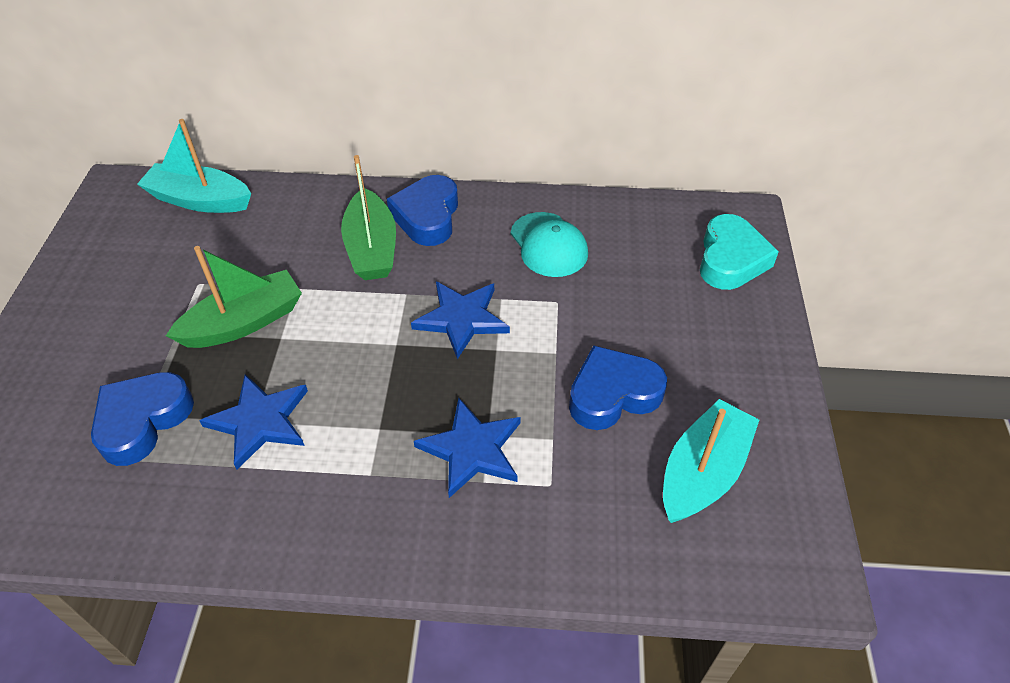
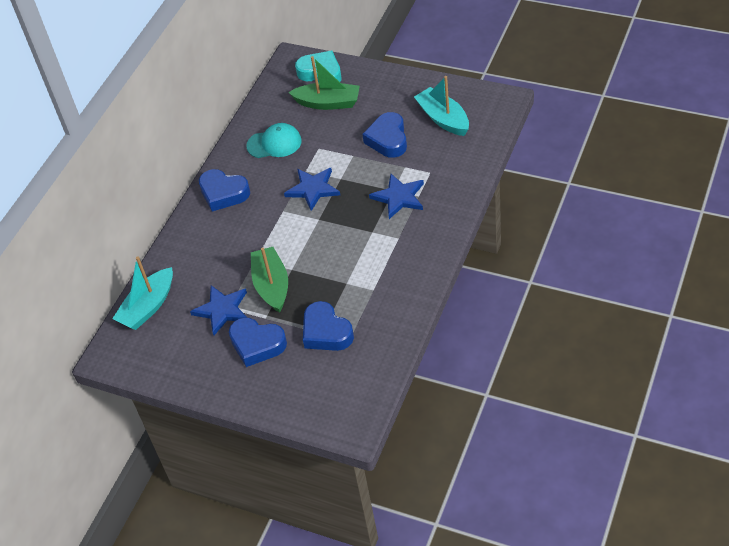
camera: 65 degrees left, 0 degrees up
(122, 337) = (257, 344): none -> blue heart
(260, 421) = (347, 280): blue star -> blue star (222, 310)
(372, 248) = (238, 222): green boat -> green boat (328, 103)

